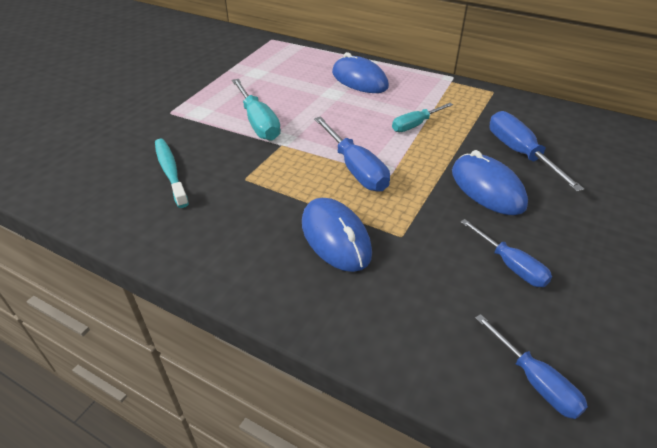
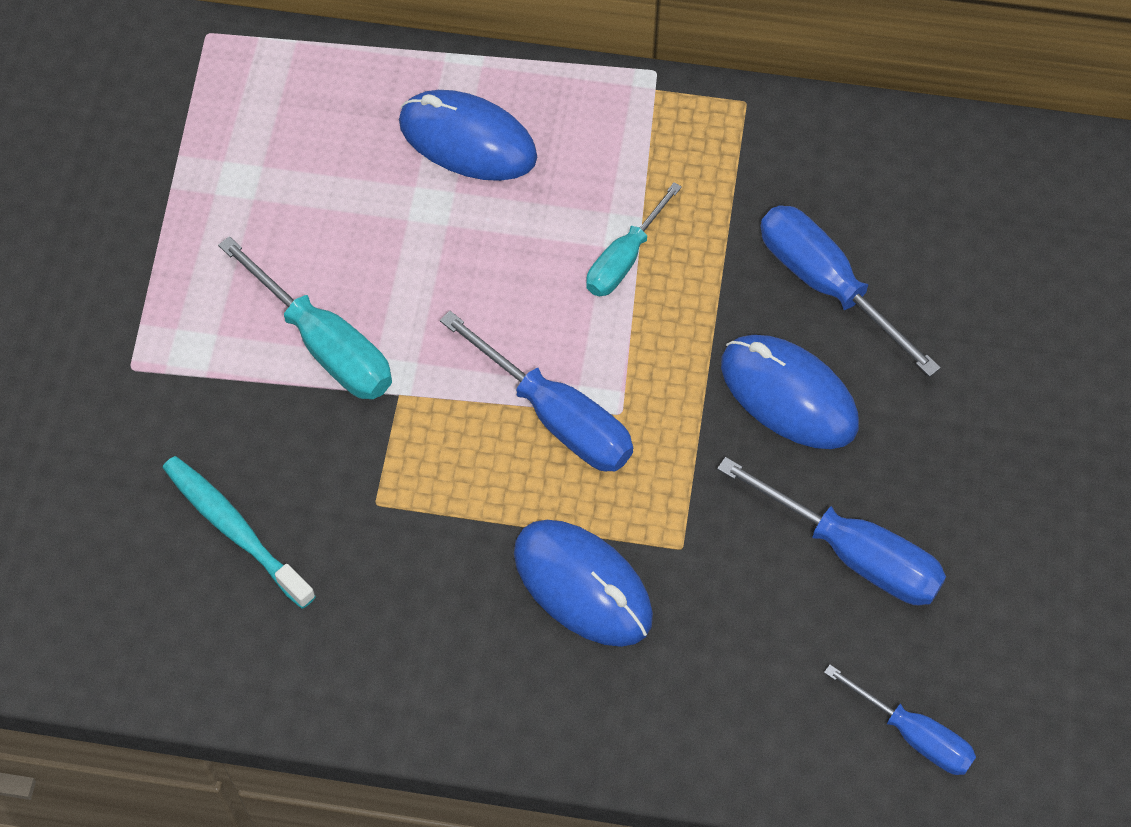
camera: 20 degrees left, 20 degrees up
(510, 265) = (854, 553): blue screwdriver -> blue screwdriver, size x1.54

